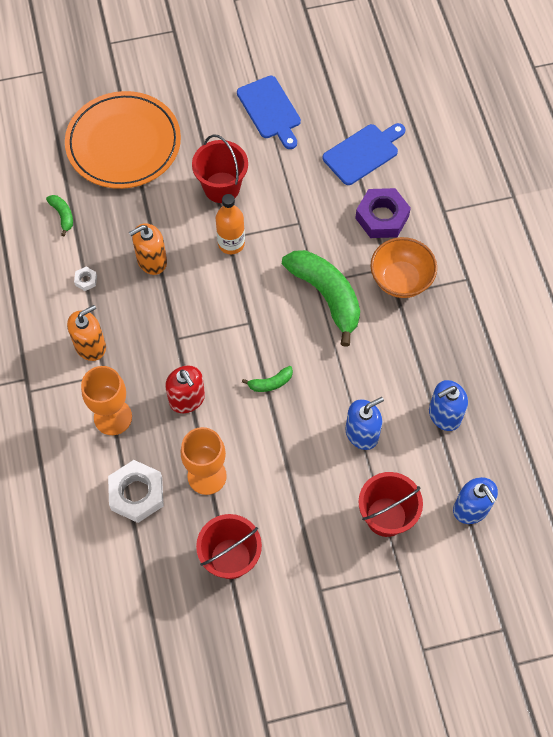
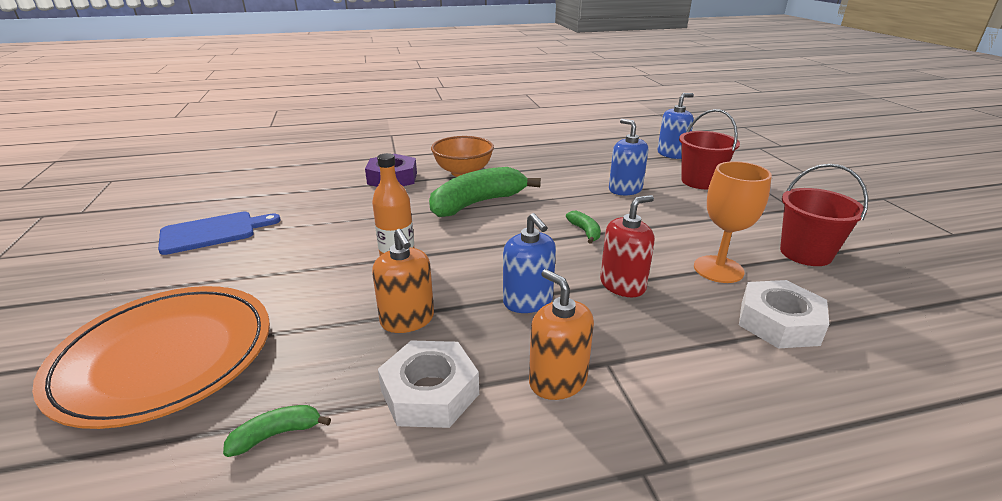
camera: 90 degrees left, 35 degrees down
(86, 280) = (430, 392): white nut -> white nut, size x2.31
(113, 417) = (675, 350): orange goblet -> none
(222, 187) = (309, 264): red bucket -> none
(363, 153) = (312, 185): blue cutting board -> none
(444, 415) = (594, 160): blue soap dispenser -> blue soap dispenser (528, 301)

